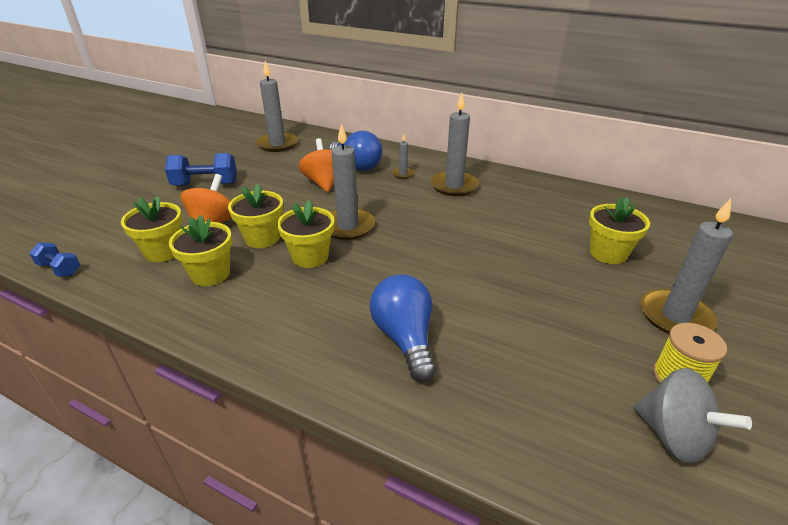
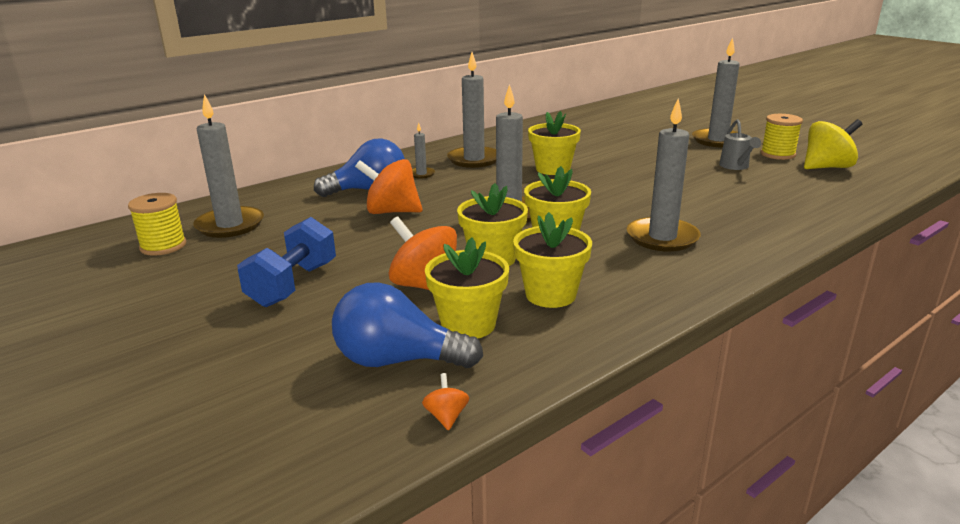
camera: 65 degrees left, 10 degrees down
(60, 269) = (446, 416): blue dumbbell -> orange spinning top
(243, 138) = (163, 246): none -> yellow spool
(337, 312) = (662, 238): none -> grey candle
(405, 338) = (711, 217): blue light bulb -> blue light bulb (398, 360)
(585, 342) = (736, 166): none -> grey watering can
(608, 253) = (633, 138): yellow flower pot -> yellow flower pot (553, 169)
(673, 436) = (827, 167): grey spinning top -> yellow spinning top

